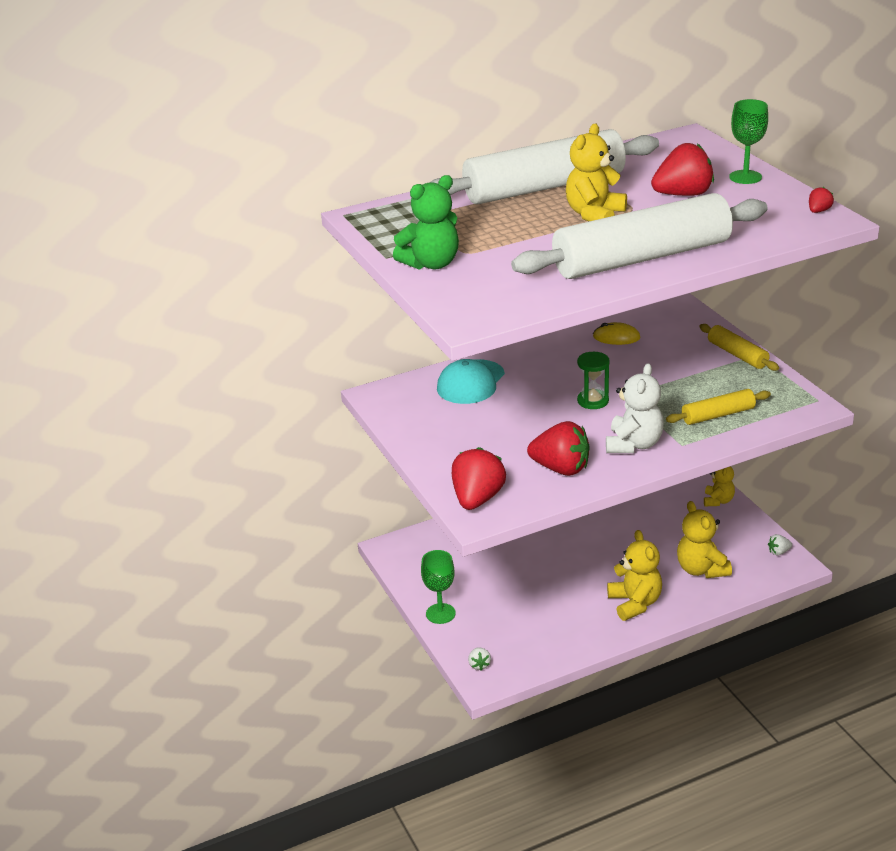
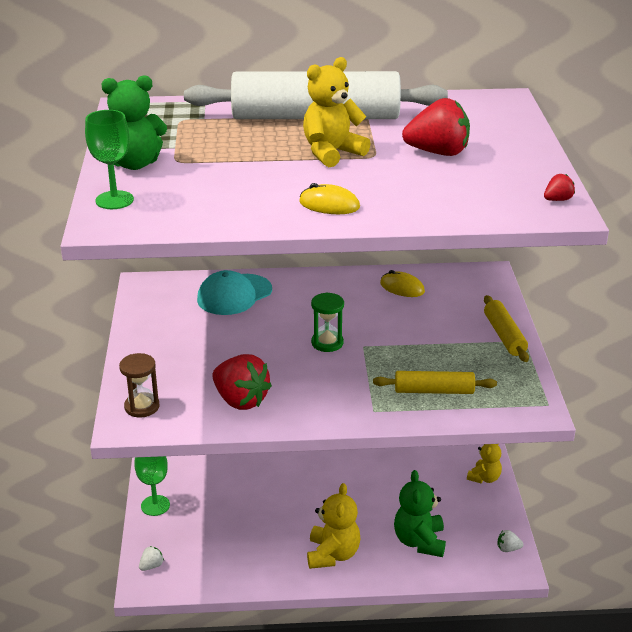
camera: 20 degrees right, 0 degrees up
(477, 499) = (142, 407): red strawberry -> brown hourglass
(479, 665) = (151, 566): white strawberry -> white strawberry turned 150 degrees counterclockwise
(633, 444) = (328, 397): white teddy bear -> none
(642, 258) = (329, 204): white rolling pin -> yellow mouse
(701, 569) = (419, 541): yellow teddy bear -> green teddy bear
(745, 177) = (518, 149): green goblet -> green goblet (114, 200)

